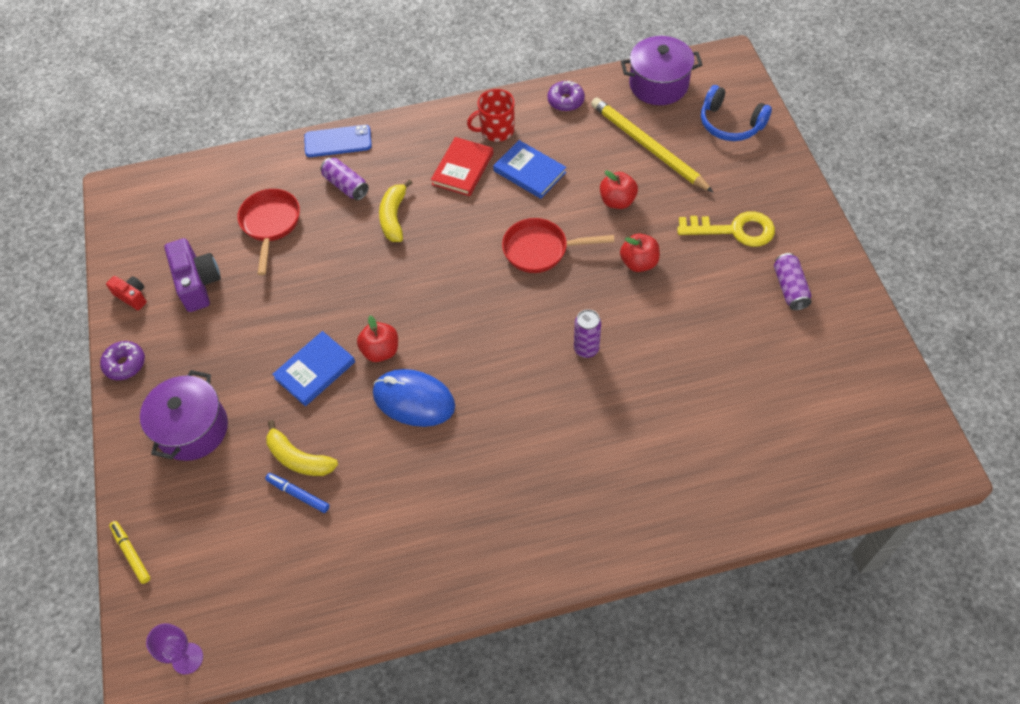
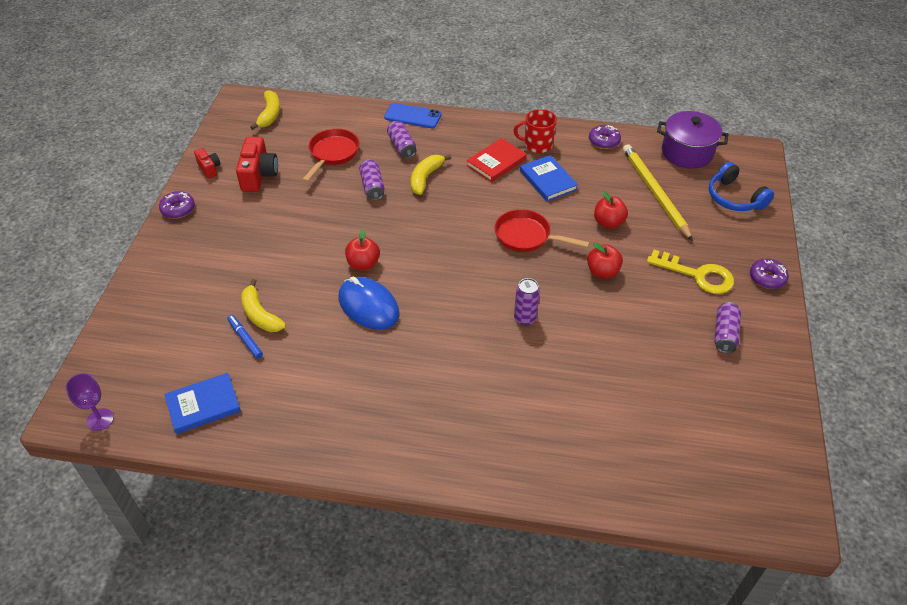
camera: 20 degrees right, 10 degrees down
(131, 553) = (106, 333): yellow marker -> none
(166, 198) = (270, 115): none -> yellow banana
(193, 429) = (198, 267): purple pot -> none
(197, 283) = (259, 175): purple camera -> red camera
(315, 370) = (307, 260): blue book -> blue book (203, 405)
(339, 250) = (372, 186): none -> purple can
(802, 208) = (767, 278): none -> purple donut

